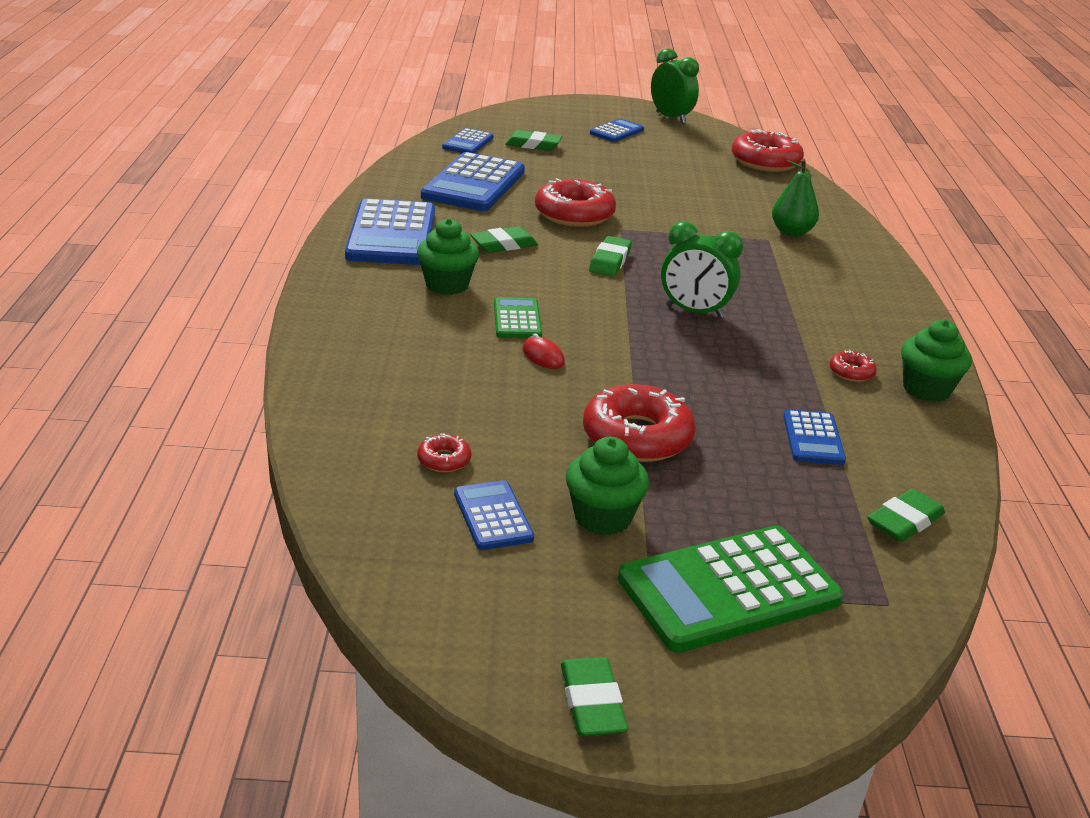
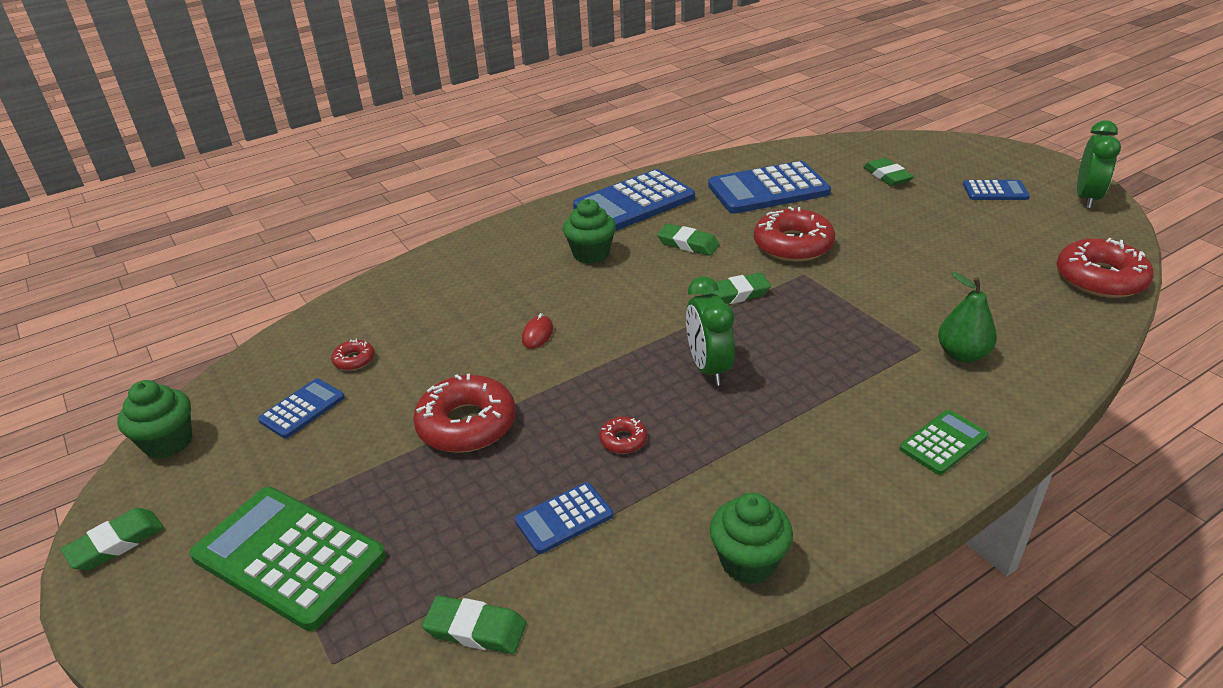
camera: 60 degrees right, 5 degrees up
(468, 143) = (835, 155): blue calculator -> none
(517, 319) = (578, 300): green calculator -> green calculator (943, 442)
(602, 517) = (339, 455): green cupcake -> green cupcake (168, 442)
(851, 372) = (718, 498): red donut -> red donut (623, 440)

